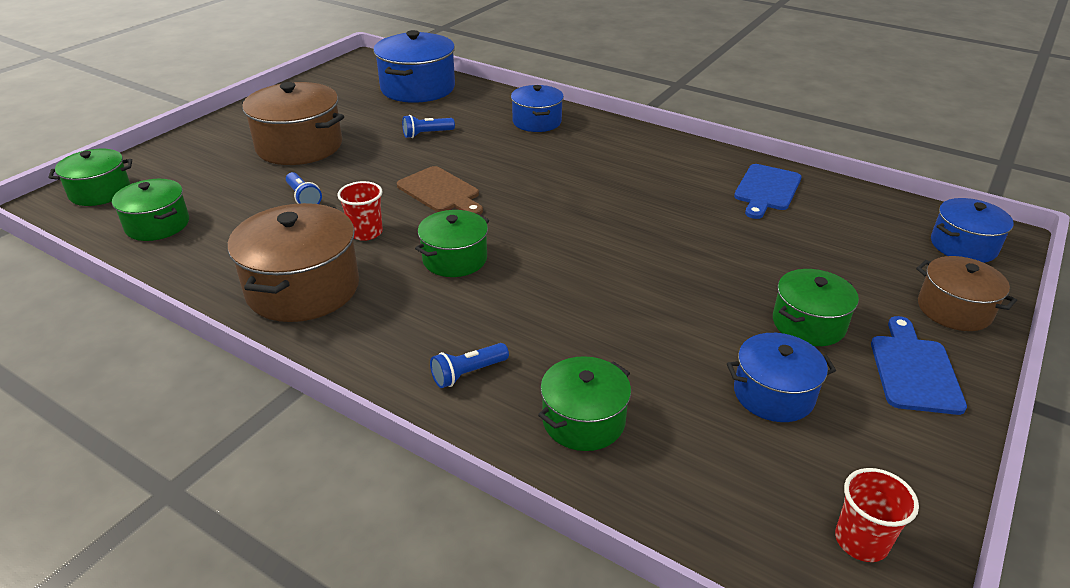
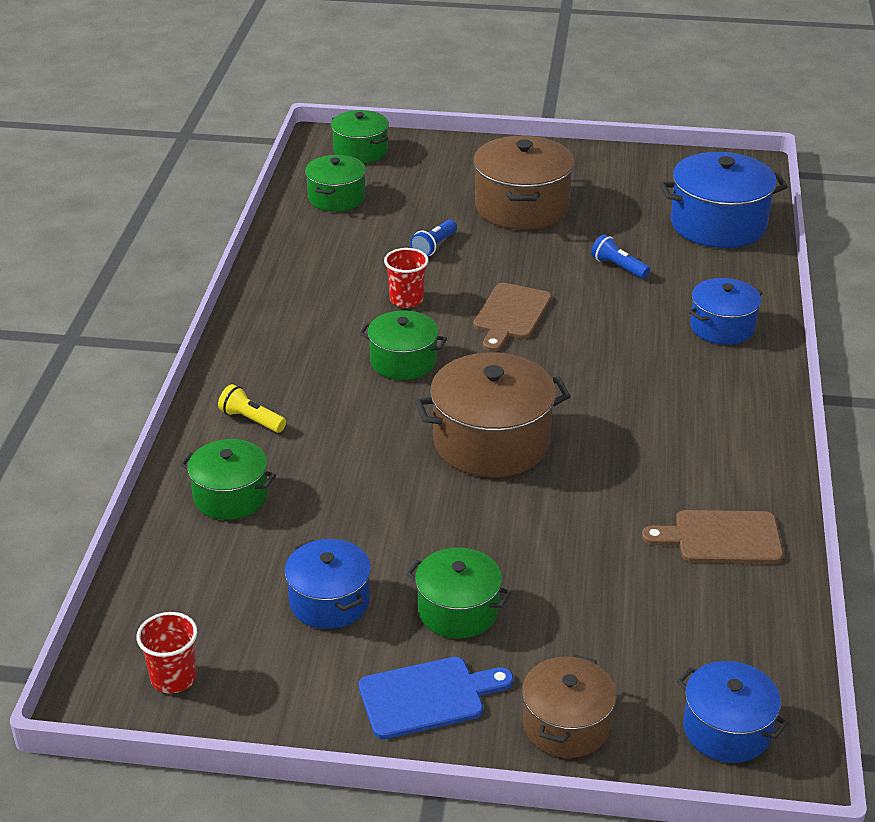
camera: 65 degrees right, 0 degrees up
(303, 288) = (303, 301): brown pot -> brown pot (491, 442)
(468, 373) = (251, 420): blue flashlight -> yellow flashlight
(766, 190) = (721, 538): blue cutting board -> brown cutting board

